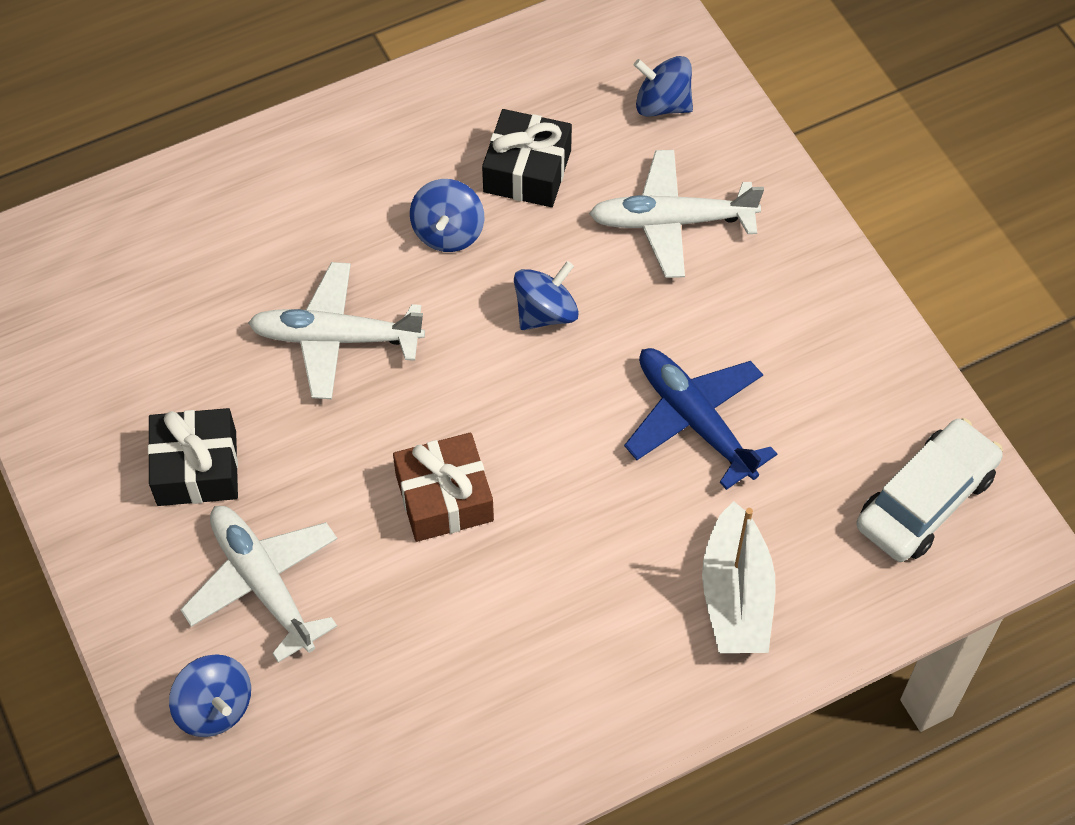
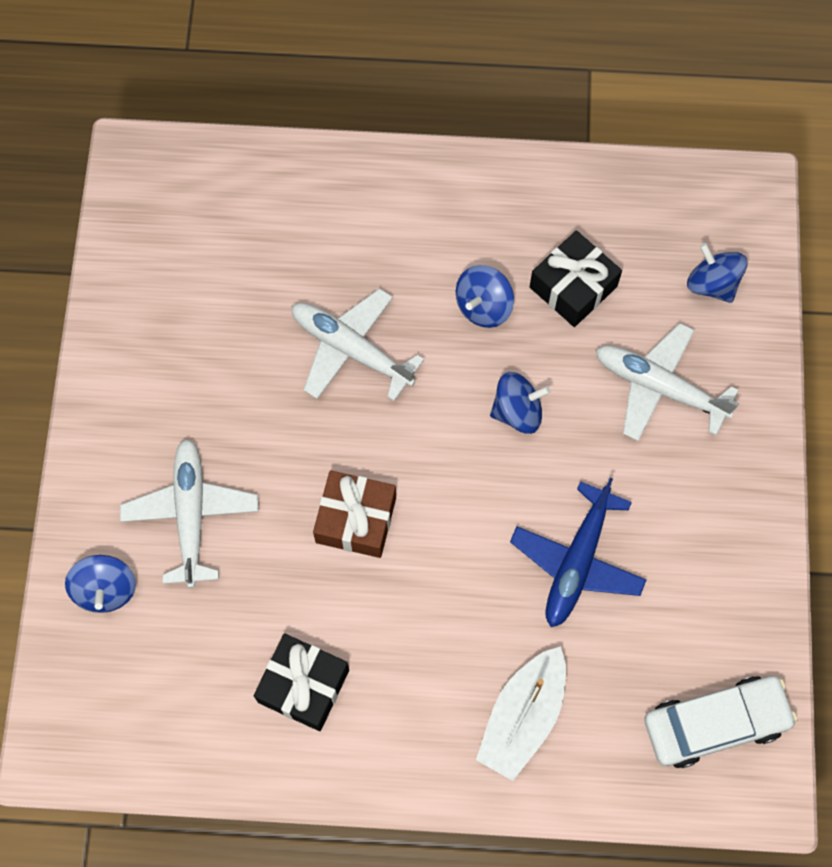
camera: 30 degrees right, 10 degrees up
(197, 468) = (195, 399): black gift -> black gift (303, 686)
(695, 421) = (577, 561): blue plane -> blue plane turned 150 degrees counterclockwise

